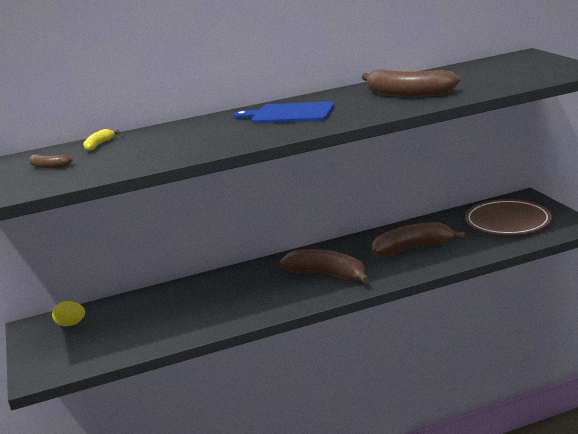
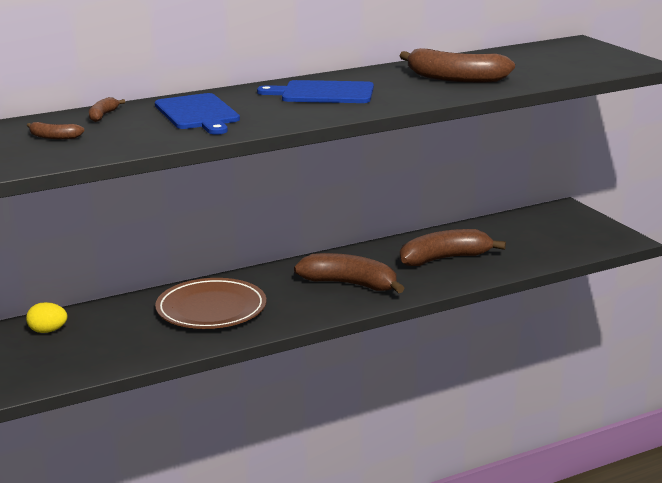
camera: 10 degrees left, 0 degrees up
(99, 145) = (103, 116): yellow banana -> brown banana
(176, 139) = (198, 114): none -> blue cutting board
(507, 221) = (549, 233): brown plate -> brown plate (211, 309)

